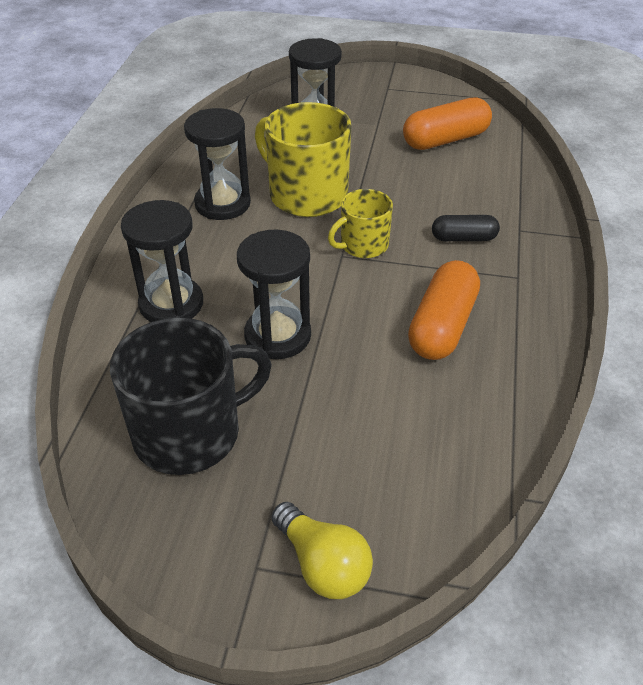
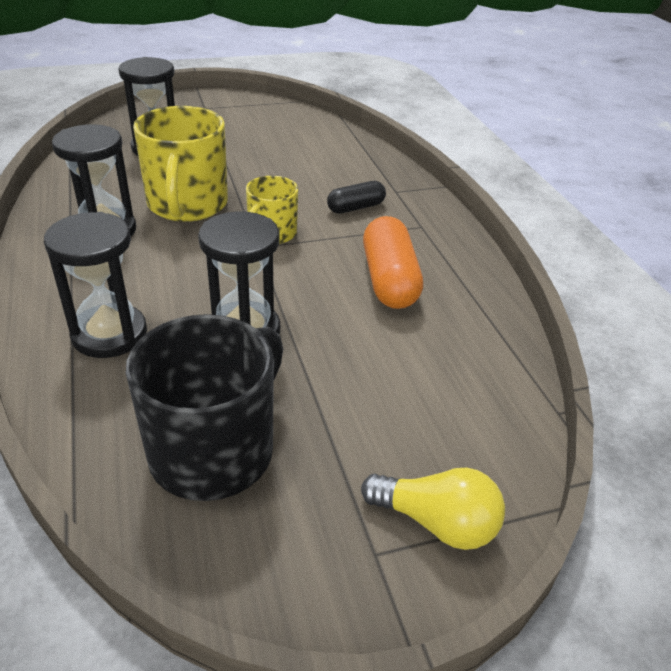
camera: 30 degrees left, 5 degrees down
(306, 195) = (187, 204): yellow mug -> yellow mug turned 105 degrees counterclockwise
(445, 140) = (285, 137): orange capsule -> none

